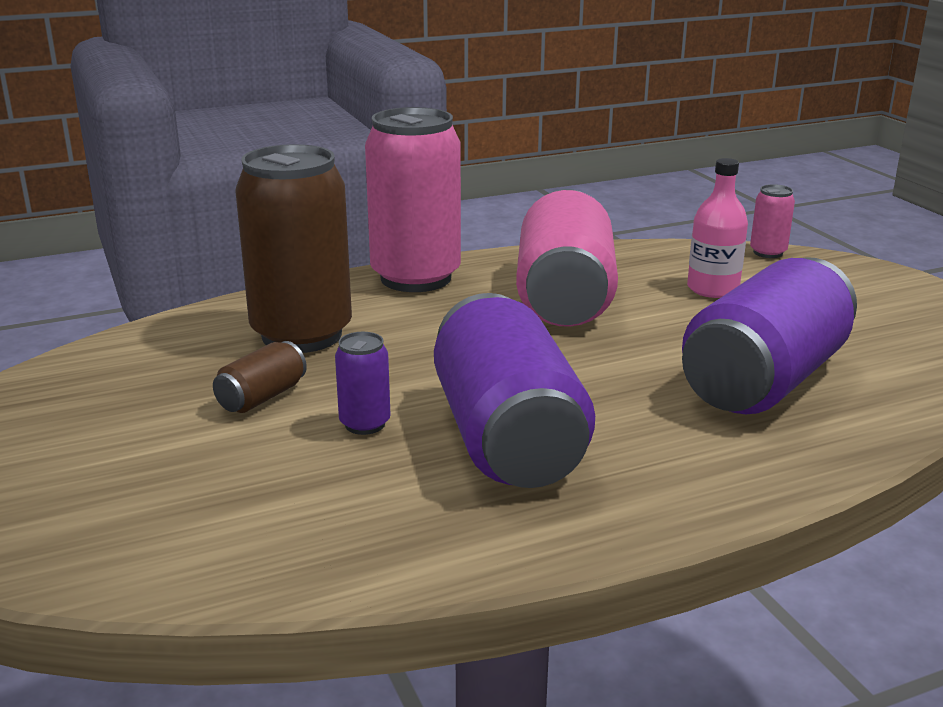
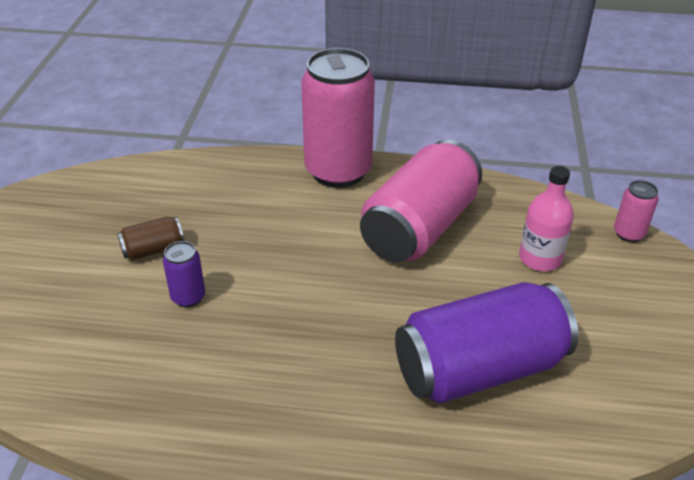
camera: 30 degrees right, 15 degrees up
(302, 335) = (221, 202): brown can -> none
(507, 438) = (257, 346): purple can -> none

